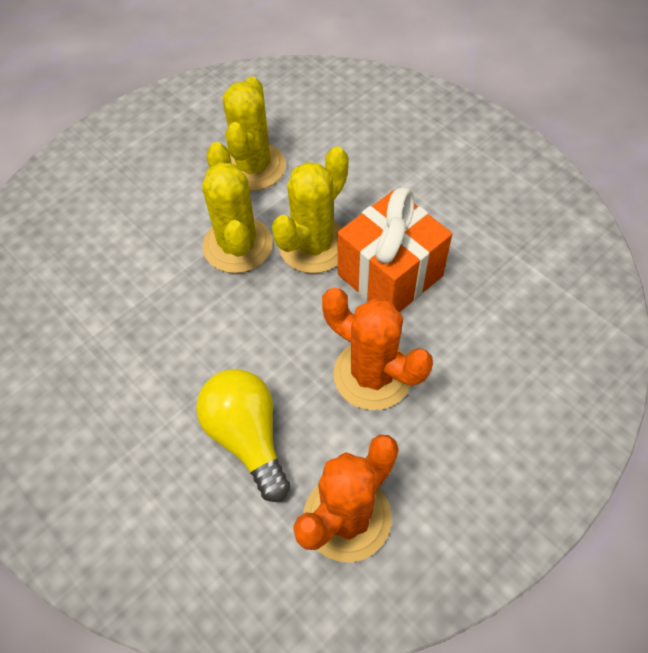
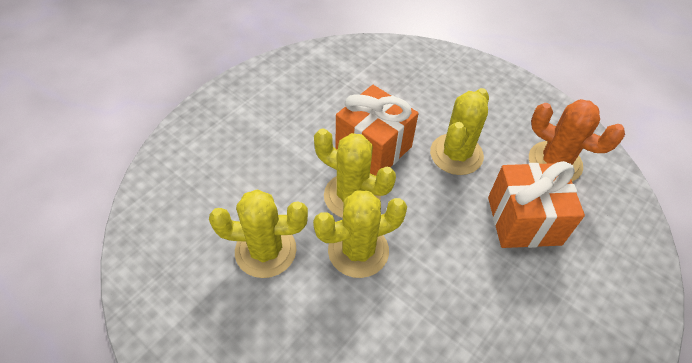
camera: 100 degrees left, 5 degrees down
(247, 437) = (524, 221): yellow light bulb -> orange gift
(372, 375) = (456, 154): orange cactus -> yellow cactus

